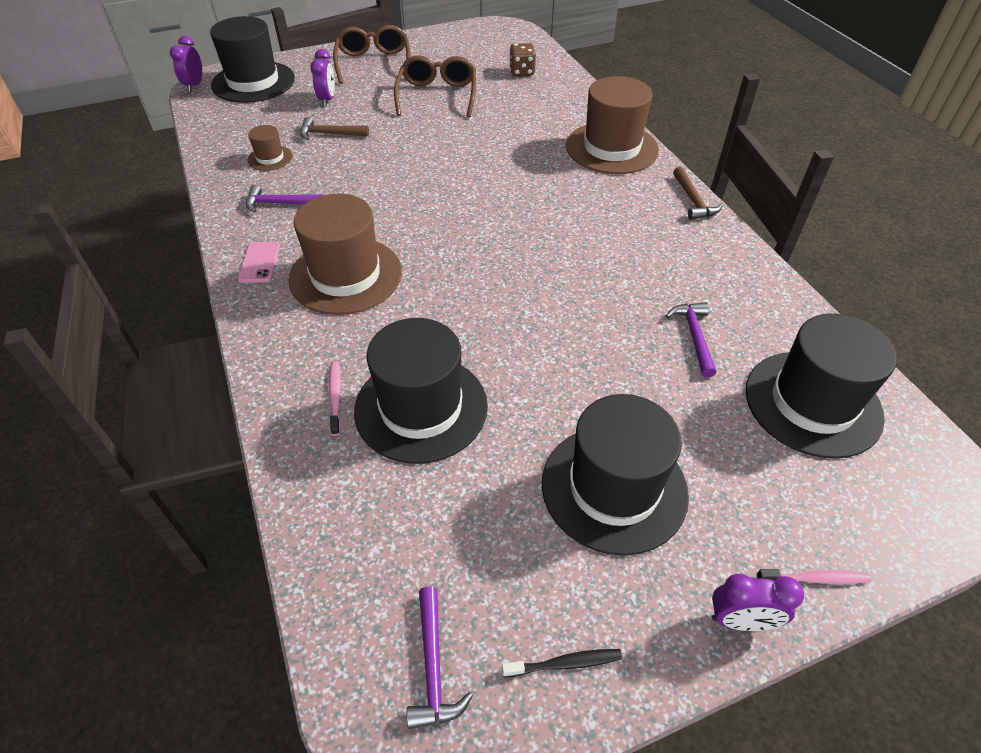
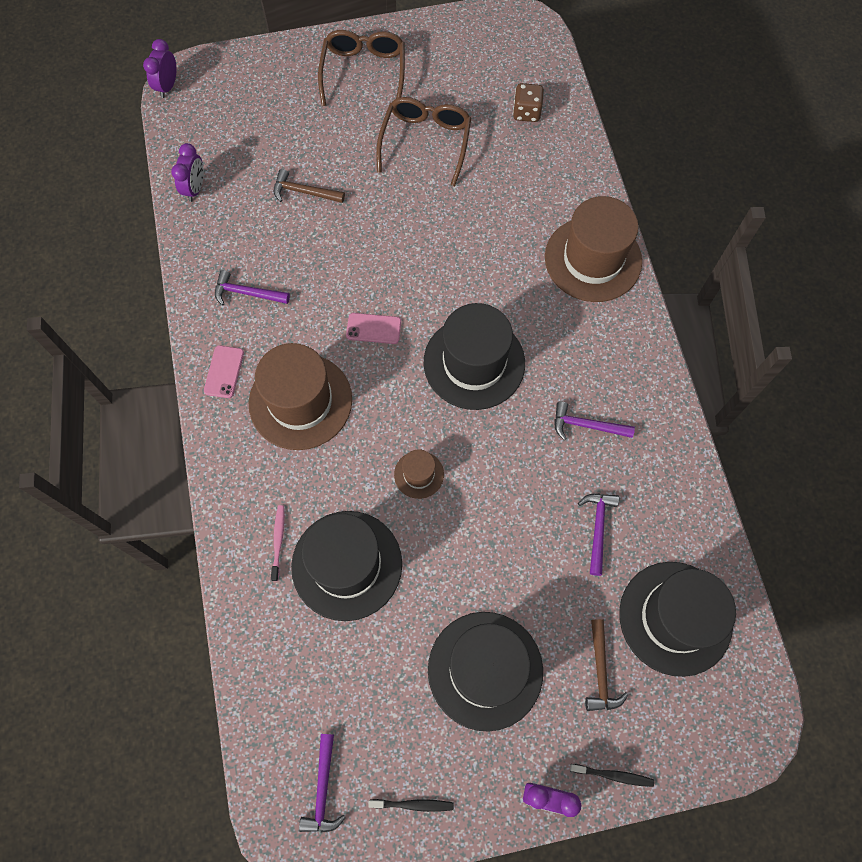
camera: 10 degrees right, 20 degrees up
(253, 82) = (230, 89): black hat -> black hat (474, 363)
(270, 158) = (241, 222): brown hat -> brown hat (419, 474)
(327, 99) = (307, 132): purple clock -> purple clock (195, 188)
(414, 214) = (373, 328): none -> pink phone
(650, 258) = (586, 425): none -> purple hammer
(693, 200) = (653, 352): brown hammer -> brown hammer (600, 671)
(815, 579) = (613, 775): pink toothbrush -> black toothbrush

